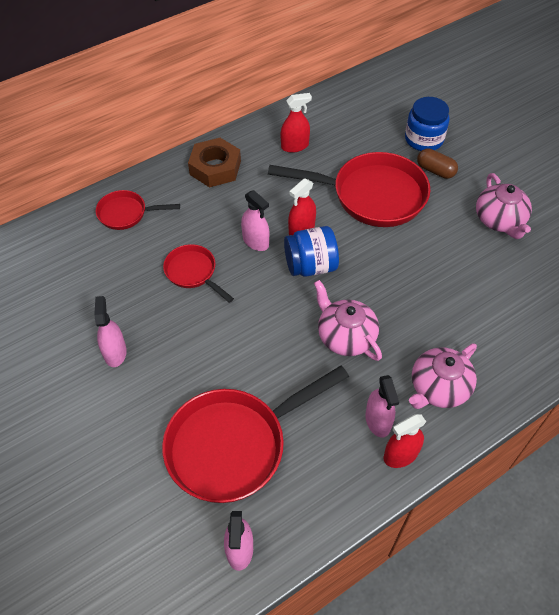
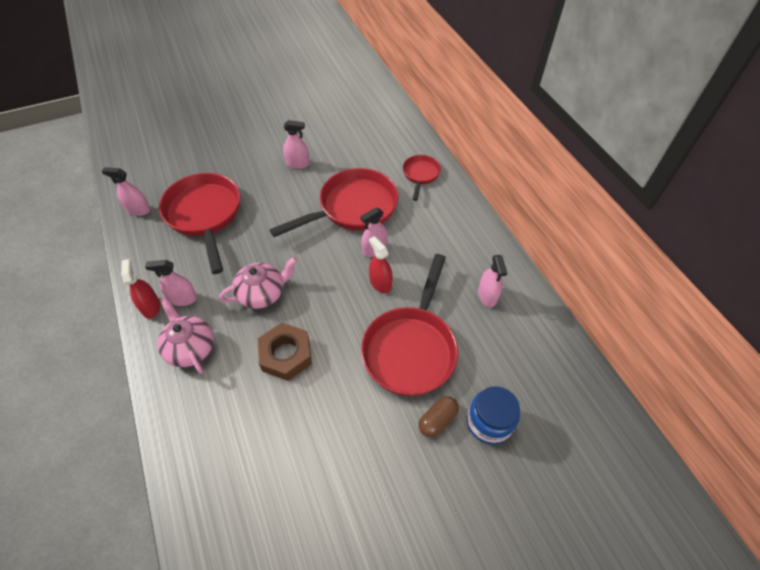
camera: 100 degrees right, 0 degrees up
(193, 273) = (353, 208): red pan -> red pan, size x1.94
(215, 168) = (464, 232): brown nut -> brown nut (286, 354)
(295, 146) = (487, 296): red spray bottle -> pink spray bottle
(310, 266) = (339, 282): blue jar -> none
(499, 220) = (352, 466): pink teapot -> none

